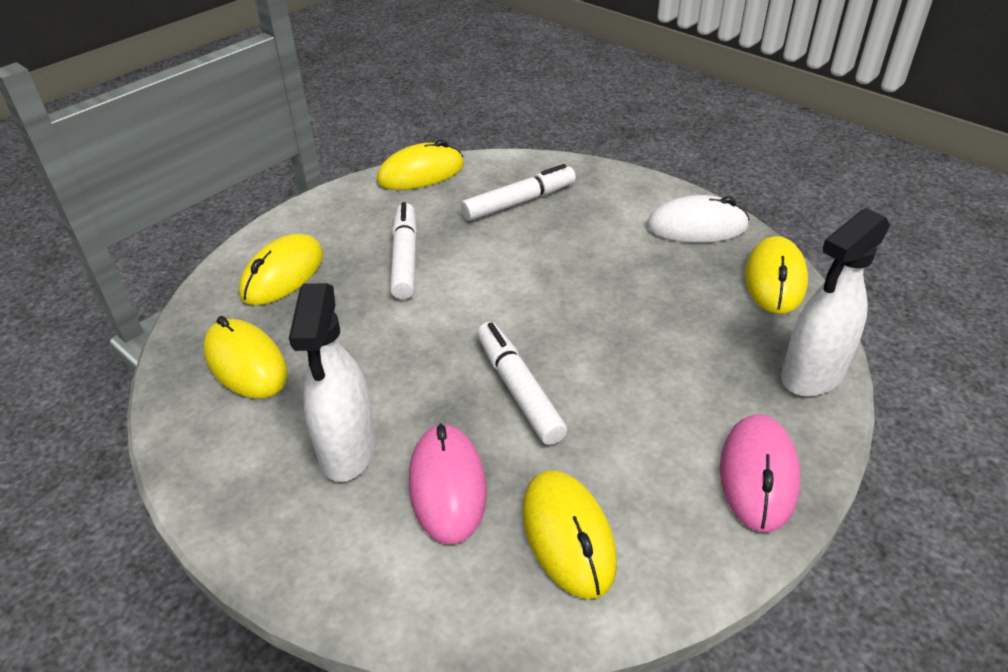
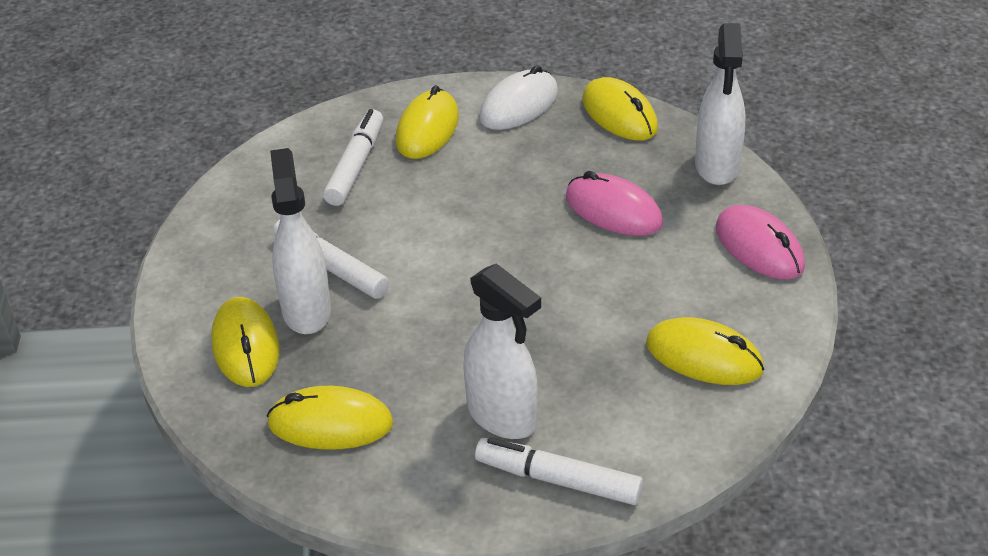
camera: 45 degrees left, 0 degrees up
(349, 276) = (306, 310): none -> white spray bottle
(421, 173) = (229, 191): yellow mouse -> yellow mouse (427, 129)
(447, 486) = (597, 386): pink mouse -> pink mouse (613, 210)
(518, 390) = (557, 299): white marker -> white marker (558, 480)

